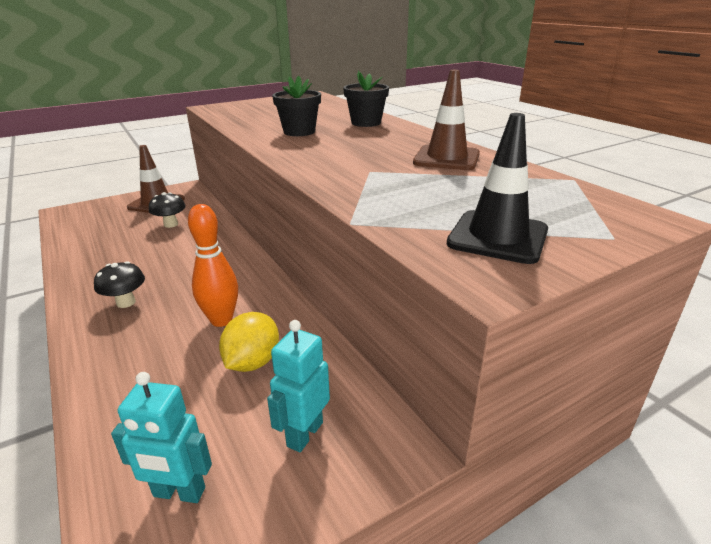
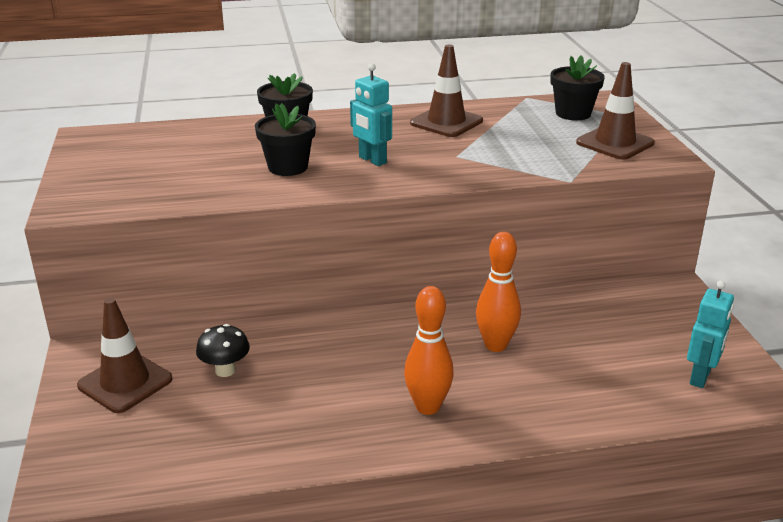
camera: 70 degrees left, 0 degrees up
(126, 302) = (427, 407): black mushroom -> orange bowling pin
(252, 362) = (568, 334): yellow lemon -> none
(304, 434) = (657, 321): turquoise robot -> turquoise robot (372, 160)
(497, 237) = (615, 143): black traffic cone -> brown traffic cone
(562, 205) = (573, 113): none -> black flower pot

